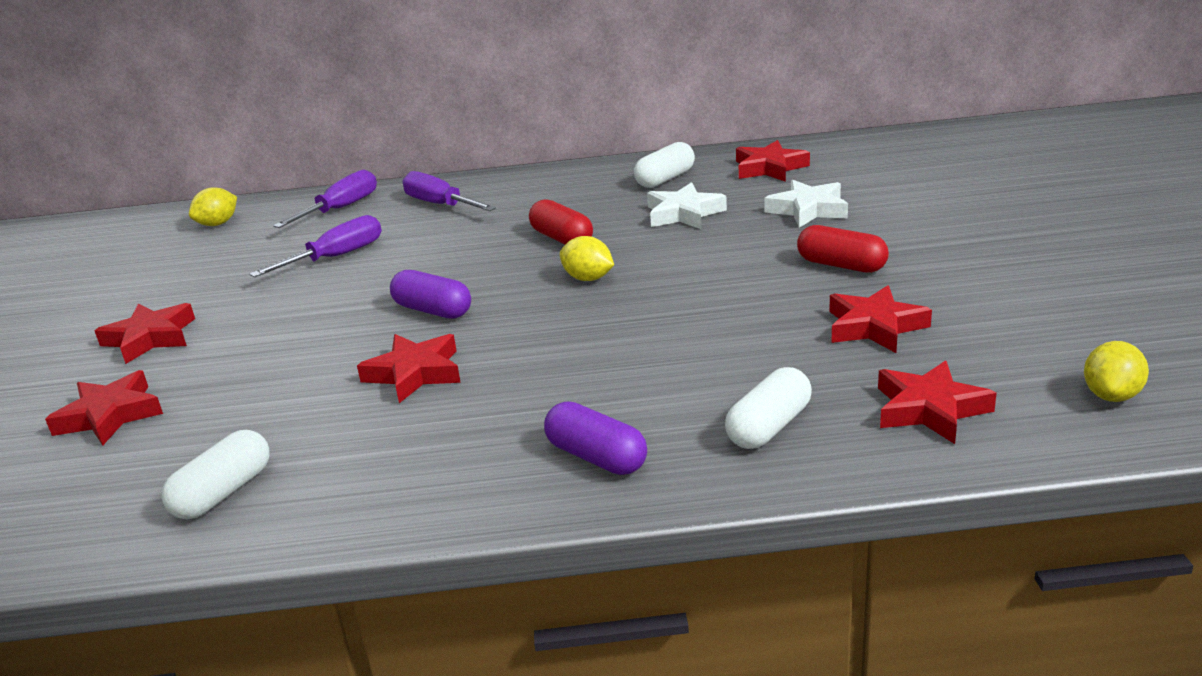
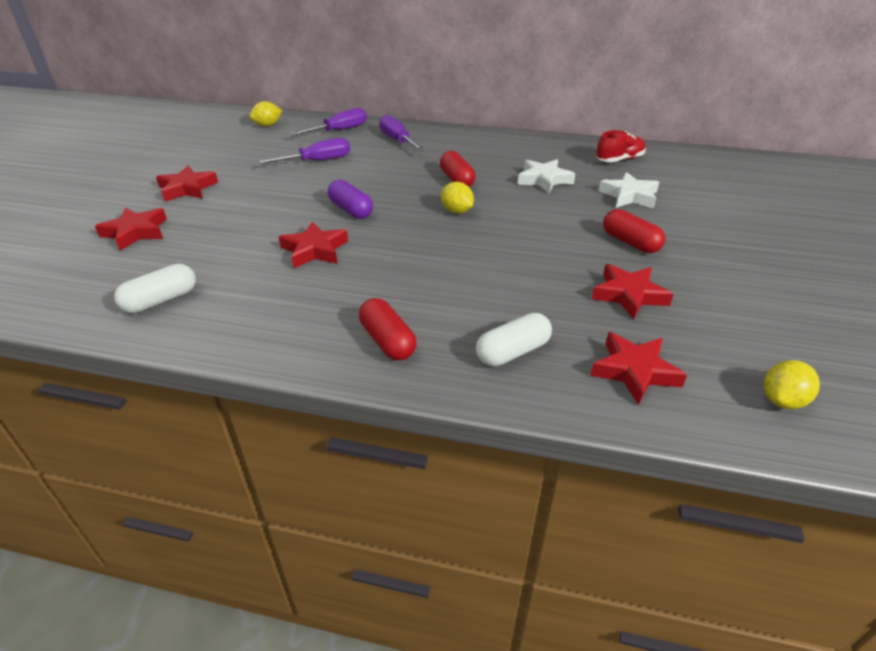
camera: 15 degrees right, 10 degrees up
(596, 457) = (388, 341): purple capsule -> red capsule
(665, 179) = (545, 153): white capsule -> none
(769, 168) = (619, 160): red star -> red shoe

